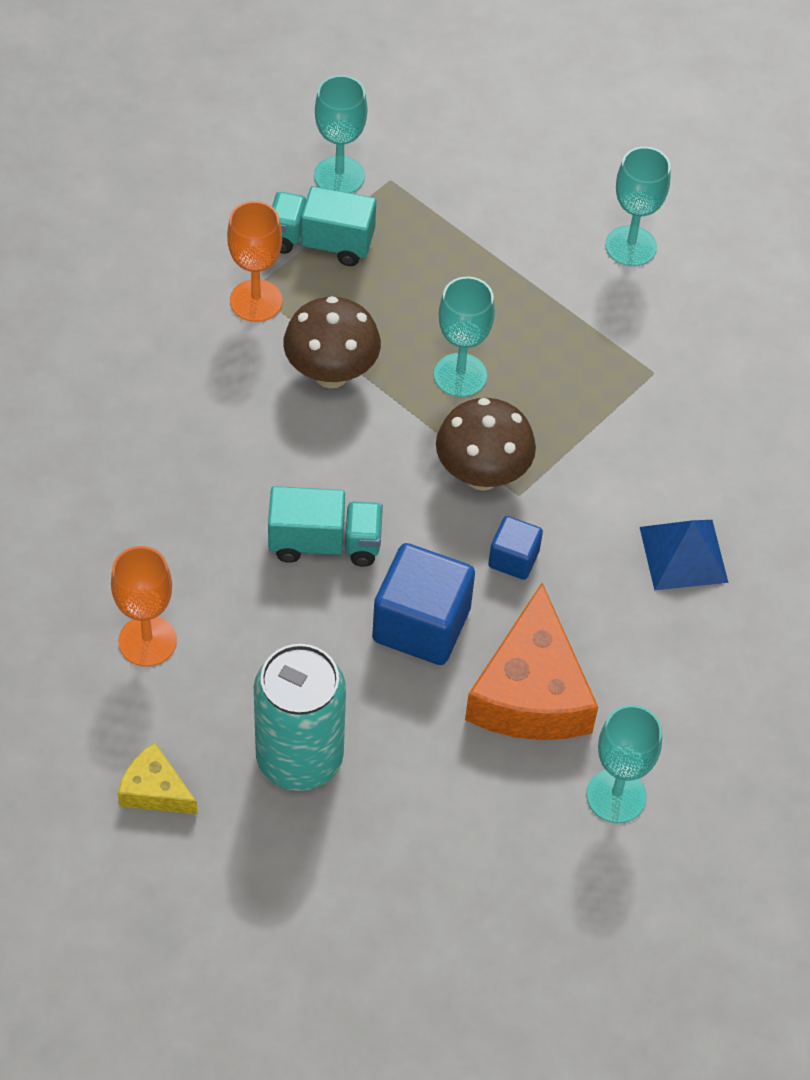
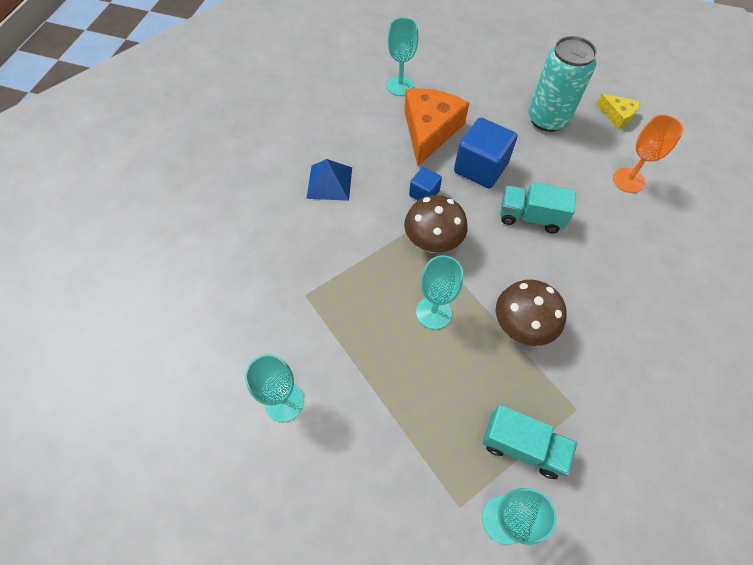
camera: 165 degrees left, 5 degrees up
(256, 301) = (574, 397): orange goblet -> none

